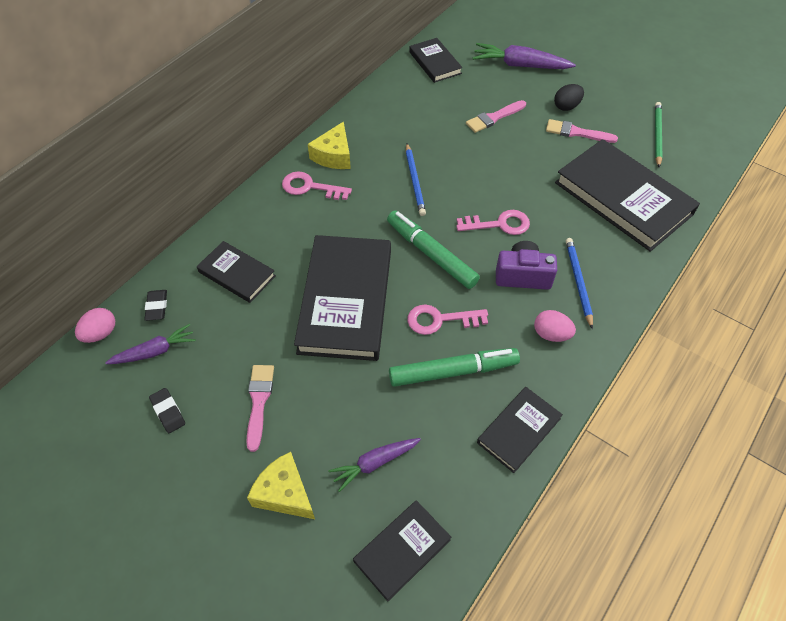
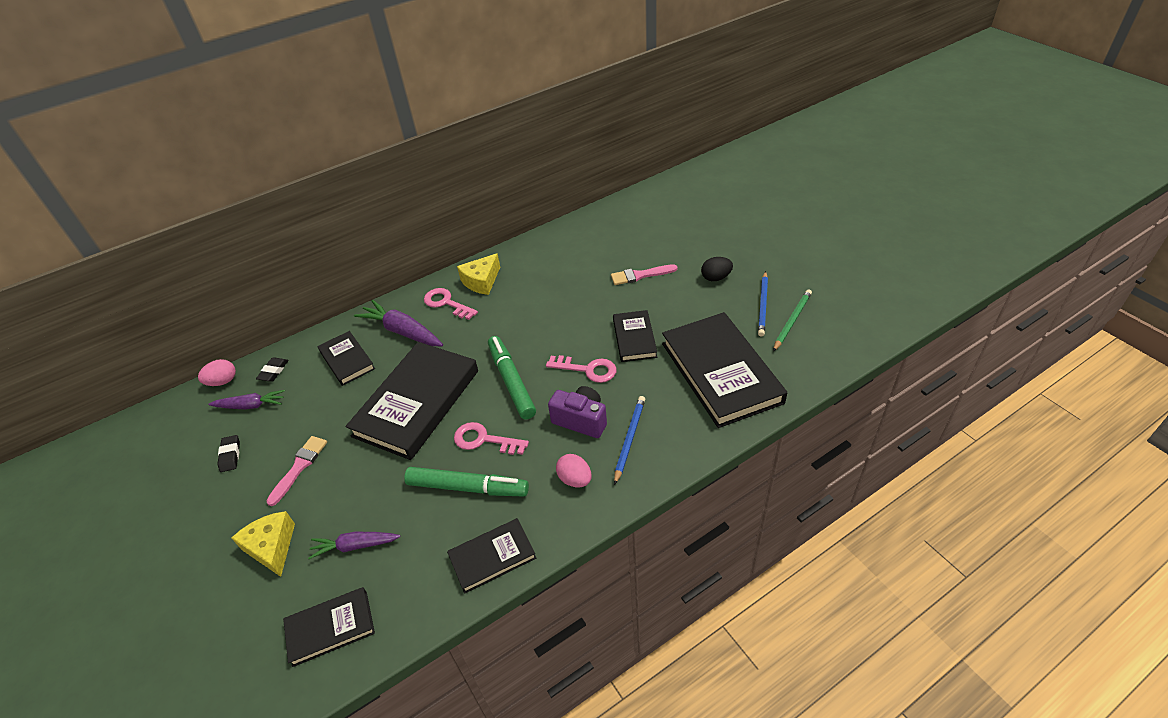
camera: 25 degrees right, 10 degrees down
(415, 181) = (536, 316): blue pencil -> blue pencil (763, 305)
(435, 63) = (616, 219): black book -> black book (634, 338)
(520, 65) = (693, 233): purple carrot -> purple carrot (402, 331)
(576, 132) = (711, 303): pink brush -> none

